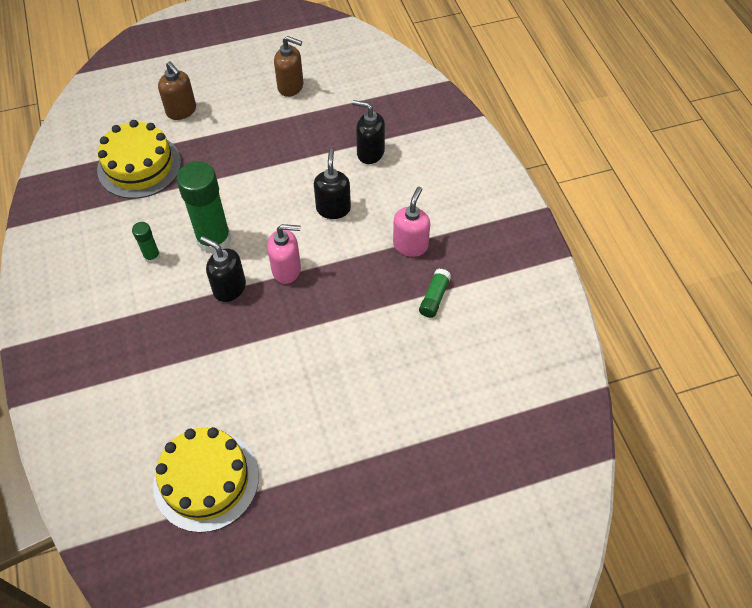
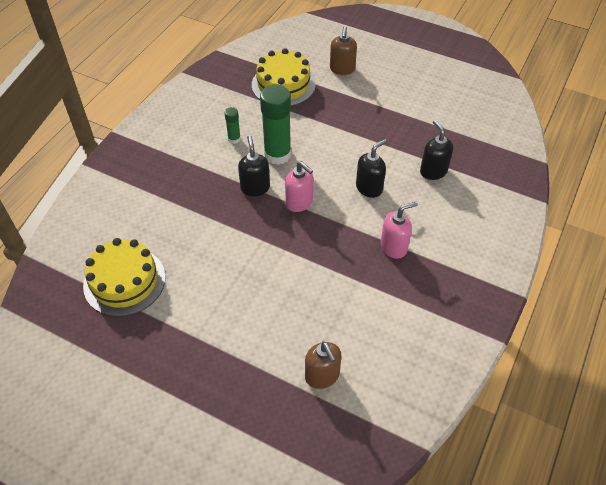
camera: 45 degrees right, 5 degrees down
(291, 87) = (426, 97): brown soap dispenser -> brown soap dispenser (322, 376)
(434, 297) = (372, 291): green glue stick -> none

